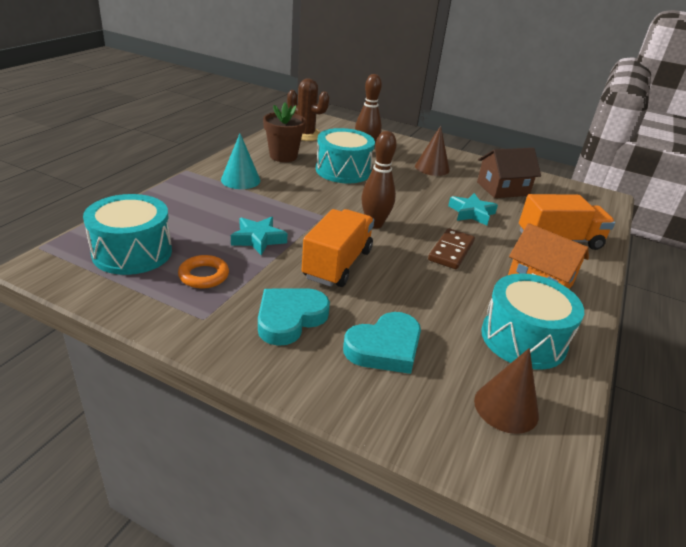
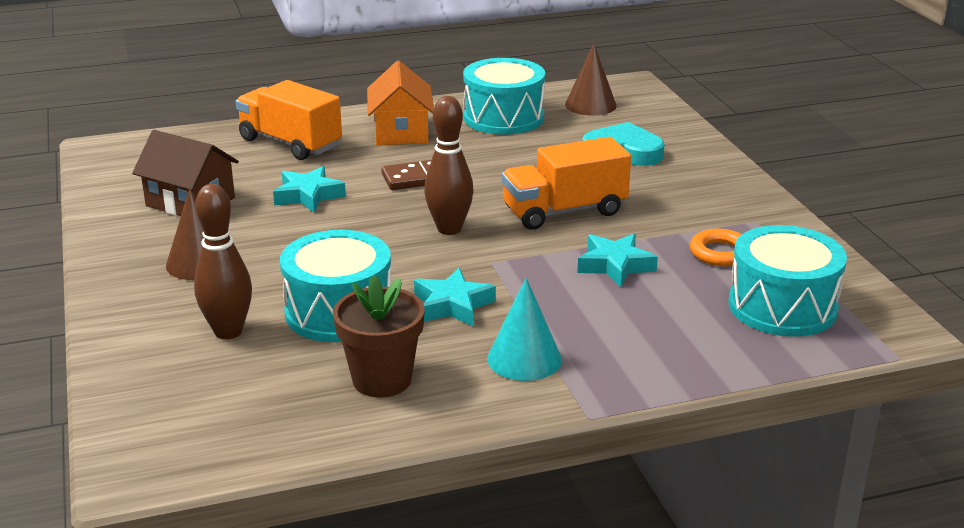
camera: 130 degrees left, 5 degrees down
(290, 318) = (676, 193): turquoise heart -> none
(305, 135) = (248, 417): brown cactus -> none
(305, 189) = (452, 305): none -> turquoise star

